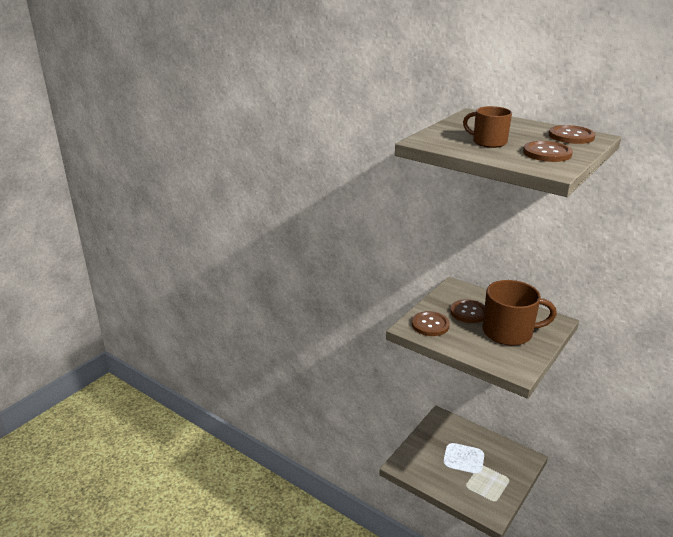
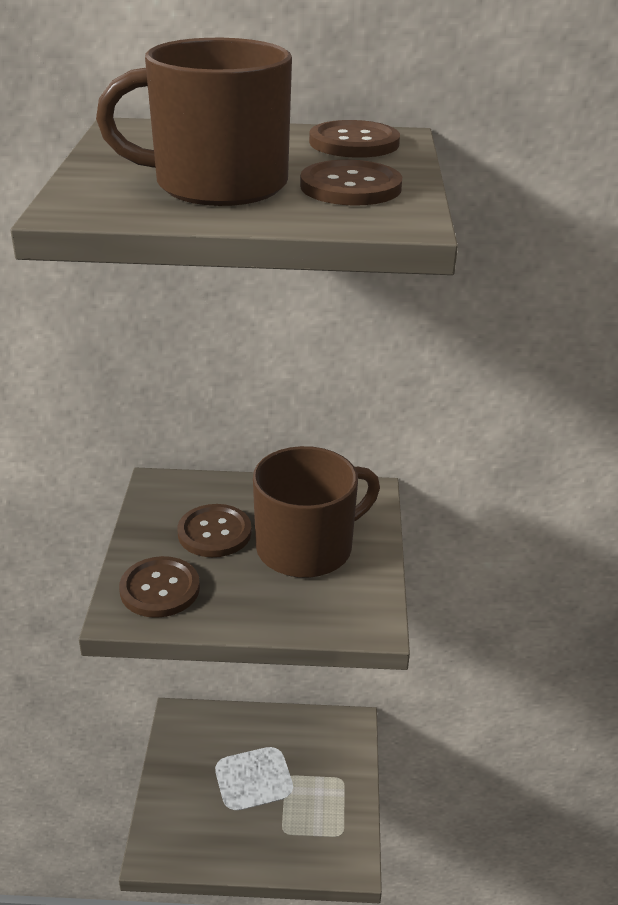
camera: 35 degrees left, 5 degrees up
(488, 142) = (217, 185): brown mug -> brown mug, size x1.72

